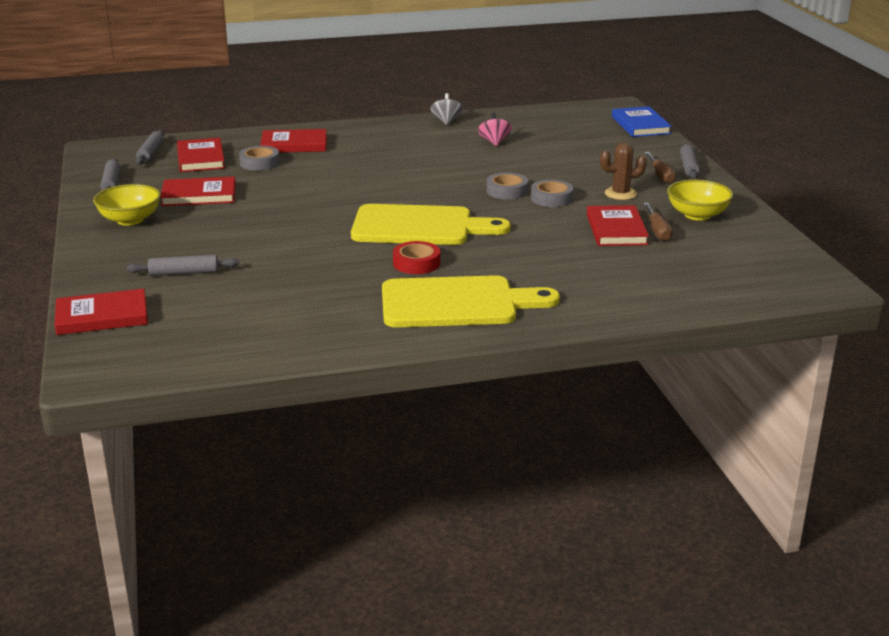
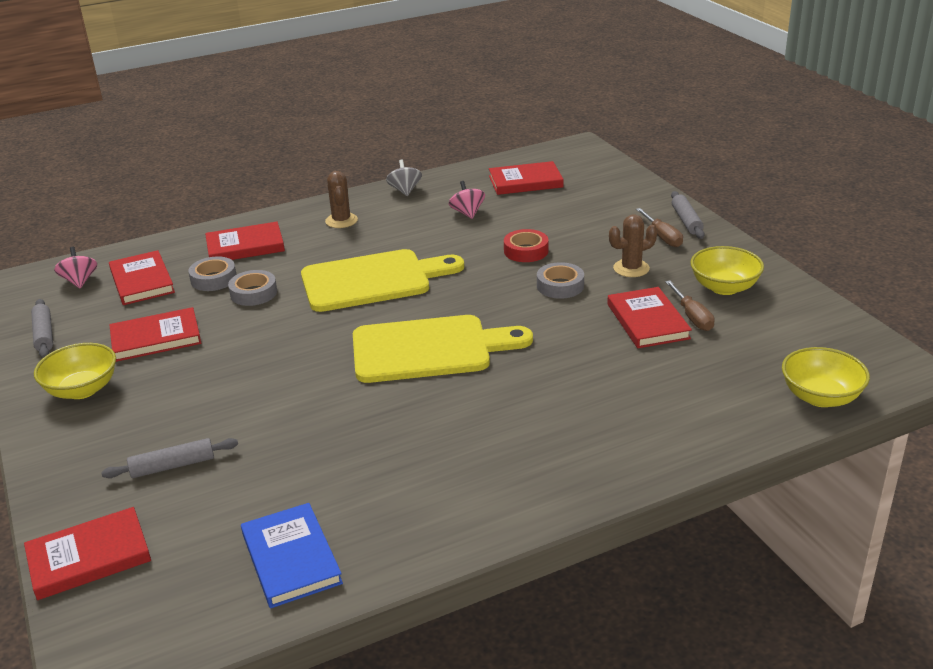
camera: 10 degrees left, 5 degrees up
(151, 153) = (80, 281): grey rolling pin -> pink spinning top
(382, 136) = (341, 221): none -> brown cactus
(416, 263) = (446, 406): red tape -> red tape (526, 251)
(456, 303) = (514, 462): yellow cutting board -> yellow cutting board (373, 280)
(507, 191) = (507, 282): grey tape -> grey tape (253, 293)
(556, 126) = (525, 182): none -> red book
(640, 125) = (612, 169): blue book -> blue book (291, 558)
(741, 294) = (820, 397): none -> yellow bowl

